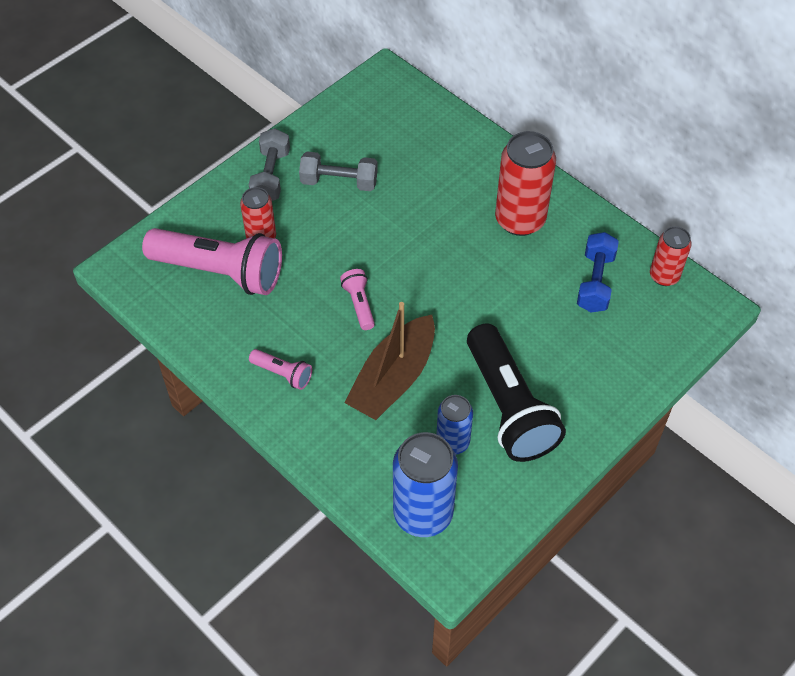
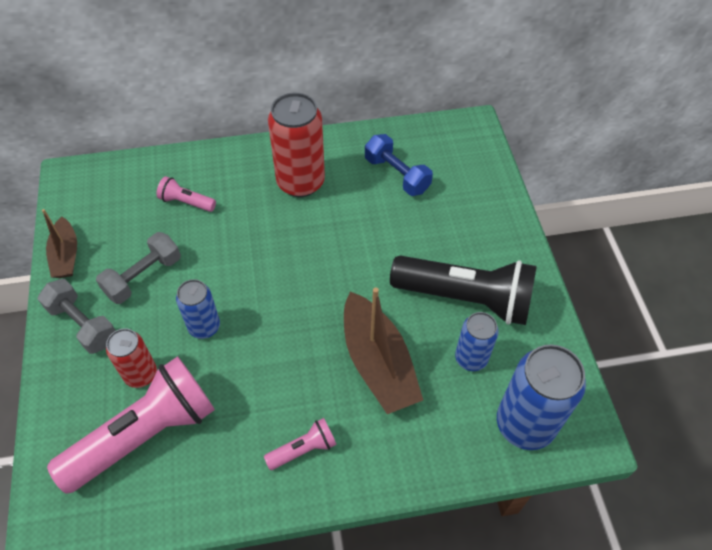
camera: 55 degrees left, 0 degrees up
(316, 125) = (66, 255): none -> brown boat
(330, 248) = (204, 327): none -> blue can
(359, 304) = (282, 341): pink flashlight -> pink flashlight (186, 202)
(664, 276) = (425, 135): red can -> none

